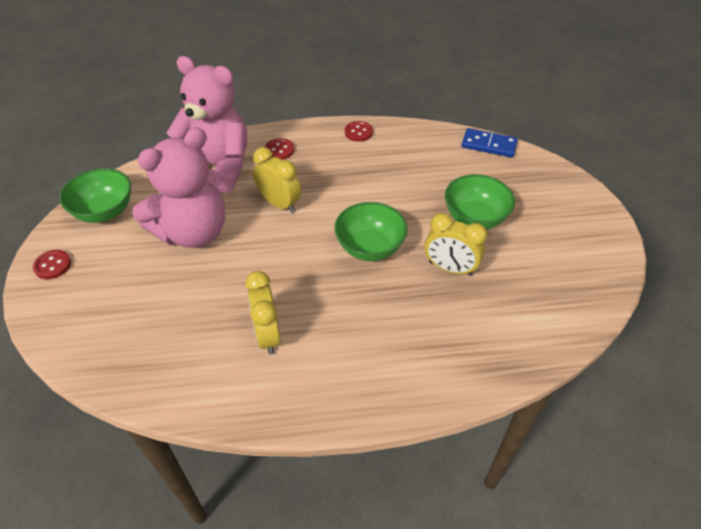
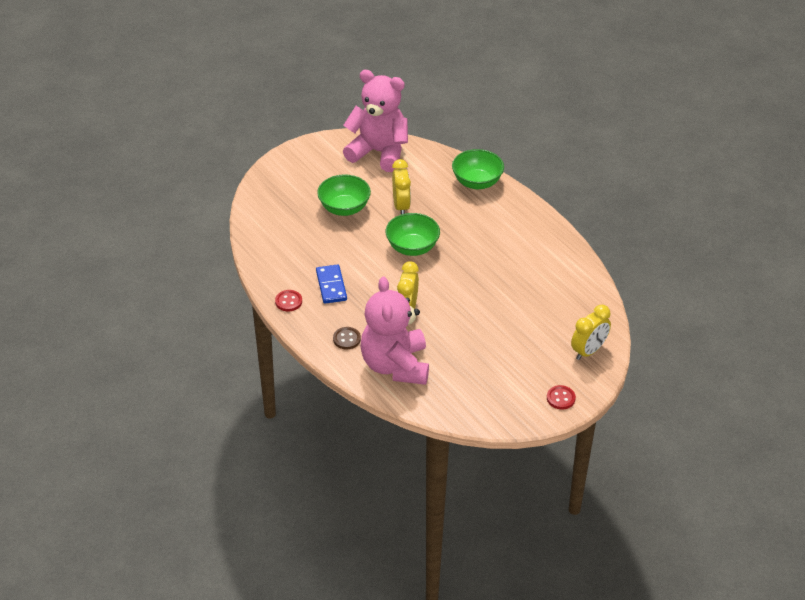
camera: 120 degrees left, 5 degrees down
(104, 211) = (493, 404): green bowl -> green bowl (477, 182)
(193, 232) = (471, 341): pink teddy bear -> pink teddy bear (379, 152)
(267, 335) = (518, 264): yellow clock -> yellow clock (588, 351)
(279, 150) = (347, 339): red button -> brown button
(489, 145) = (252, 223): blue domino -> blue domino (331, 286)

